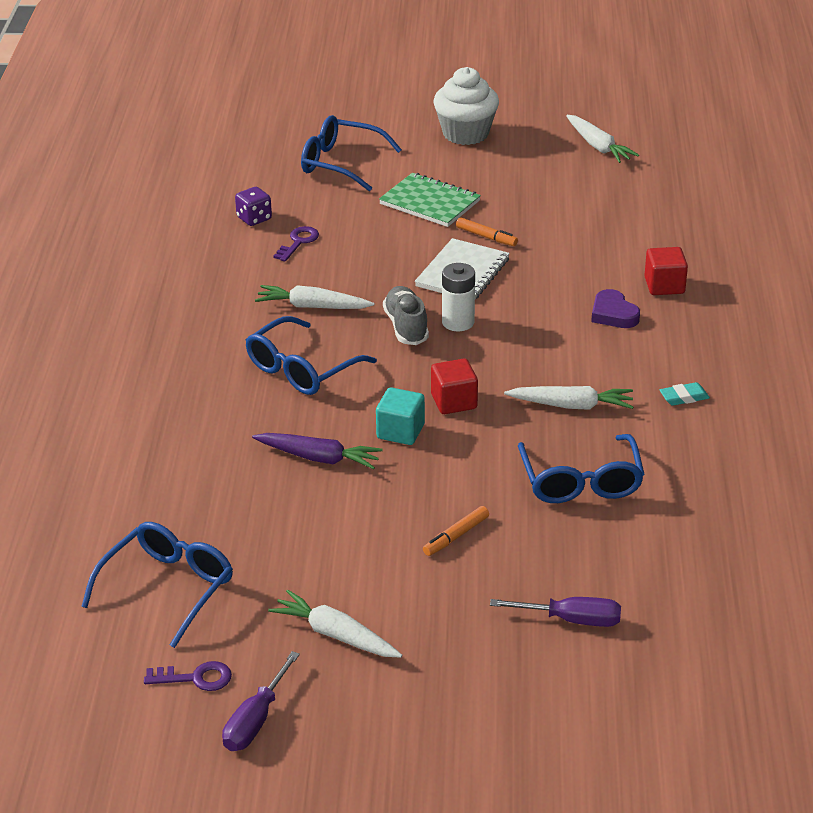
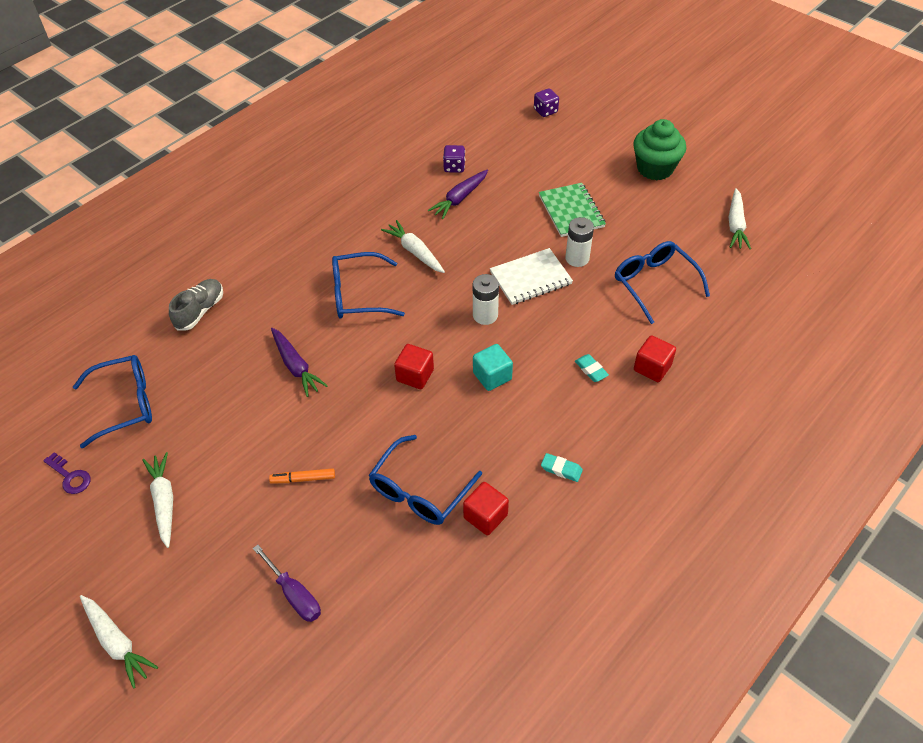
camera: 40 degrees right, 15 degrees up
(256, 720) = (63, 529): purple screwdriver -> none
(288, 131) = (545, 111): none -> purple dice
(298, 242) = (459, 199): purple key -> purple carrot
(341, 163) = (550, 152): blue glasses -> blue glasses (655, 284)
(400, 431) = (360, 377): turquoise cube -> turquoise cube (492, 376)
(406, 327) = (451, 300): grey shoe -> grey shoe (200, 311)
(465, 134) = (655, 168): white cupcake -> green cupcake
(486, 237) = (577, 258): orange marker -> white battery
(572, 405) = (481, 426): white carrot -> white carrot (117, 643)
(613, 314) = (591, 370): purple heart -> turquoise eraser
(664, 466) = (485, 516): none -> red cube

